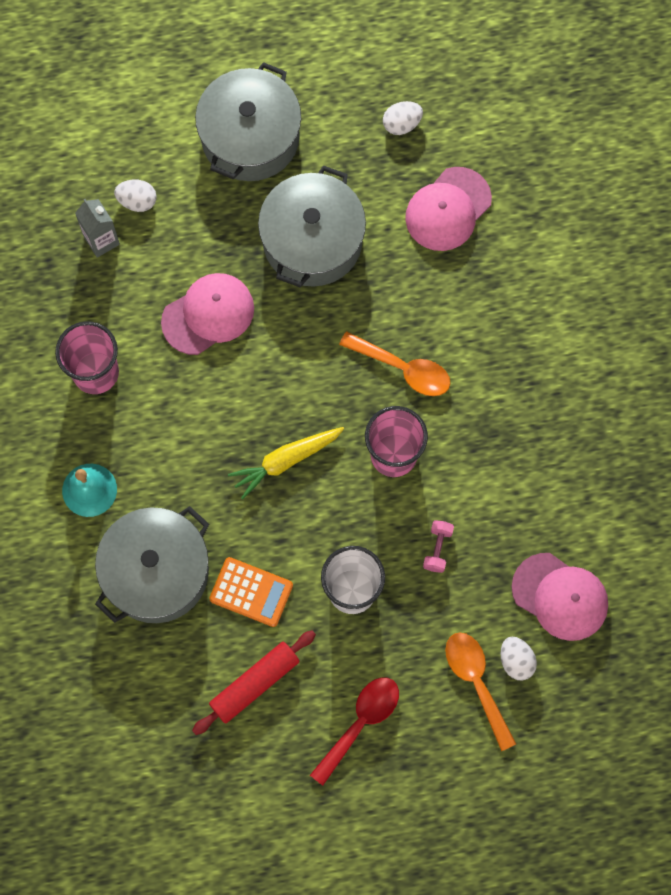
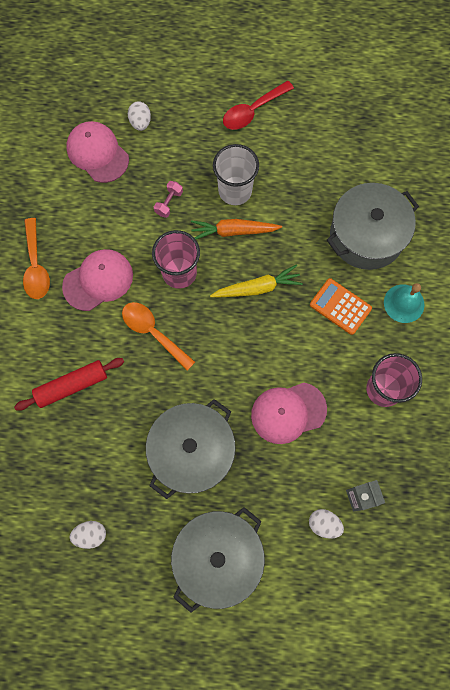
camera: 165 degrees left, 0 degrees up
(251, 592) = (304, 206): orange calculator -> orange calculator (340, 306)
(254, 684) = (315, 150): red rolling pin -> red rolling pin (72, 386)
(338, 531) = (234, 231): none -> orange carrot
(448, 209) = (78, 449): pink cap -> pink cap (98, 280)
(476, 682) = (170, 116): orange spoon -> orange spoon (36, 266)

